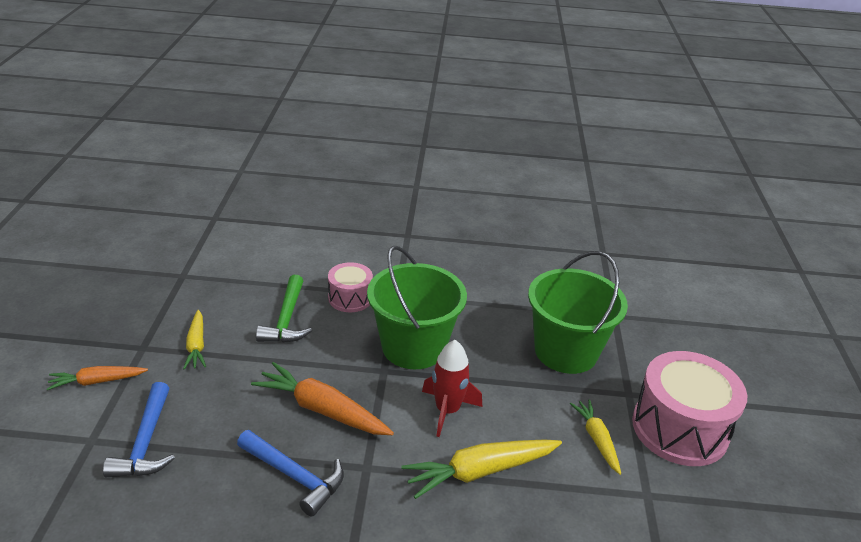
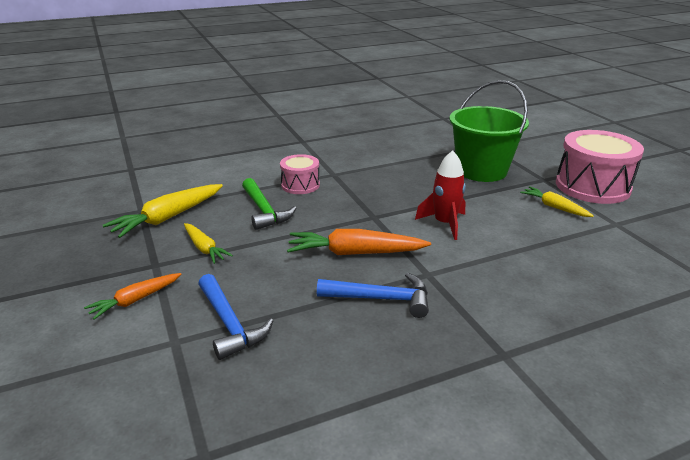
camera: 25 degrees left, 5 degrees down
(413, 347) = (379, 198): green bucket -> none
(480, 471) = (506, 248): yellow carrot -> yellow carrot (168, 218)

